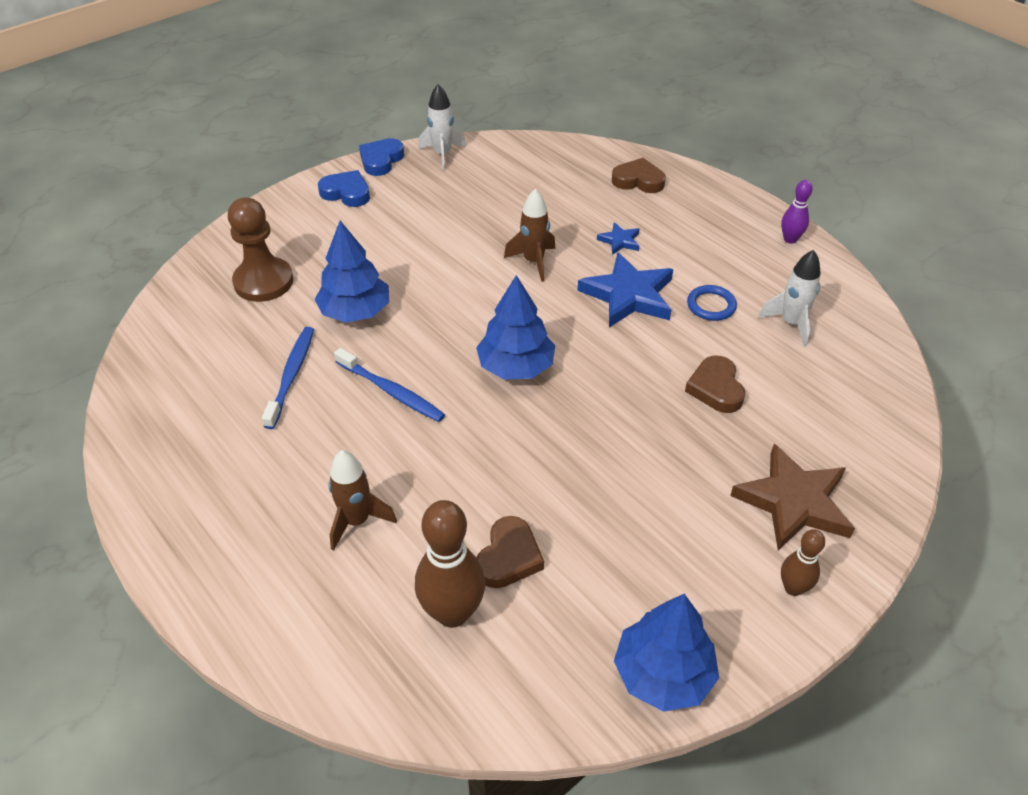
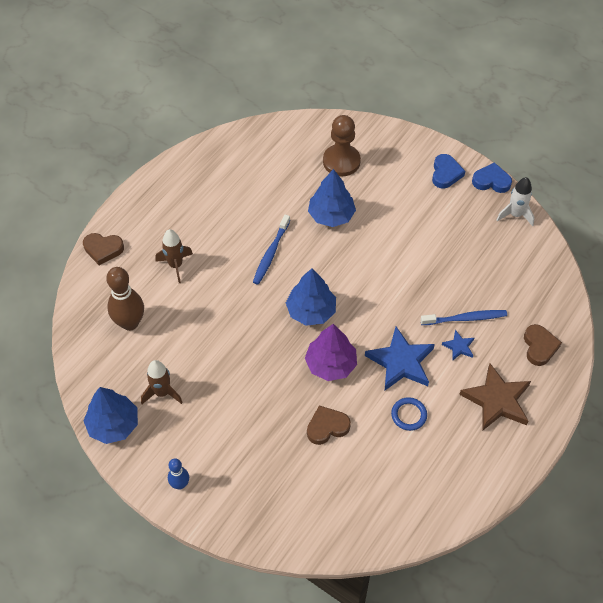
camera: 75 degrees right, 10 degrees up
(291, 375) = (268, 202): blue toothbrush -> blue toothbrush (465, 318)
(509, 557) = (169, 340): brown heart -> brown heart (103, 249)
(533, 262) = (415, 298): brown rocket -> brown rocket (162, 393)
(613, 364) = (330, 364): none -> purple tree
(790, 239) = (508, 462): purple bowling pin -> none
(791, 323) = (408, 469): white rocket -> none
(793, 588) = (180, 484): brown bowling pin -> blue bowling pin
(794, 502) = (243, 481): brown star -> brown star (497, 400)

